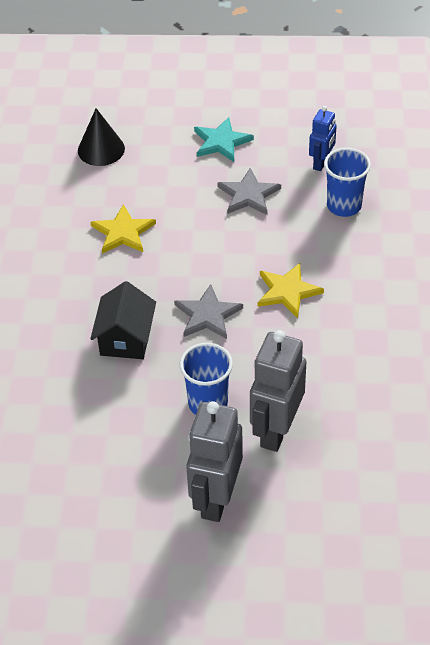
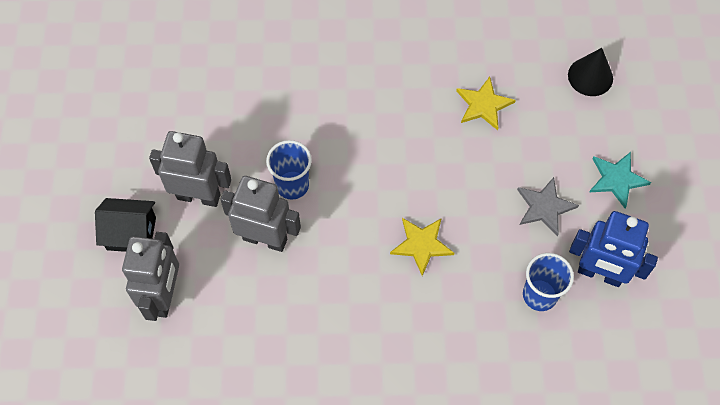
camera: 85 degrees right, 15 degrees up
(126, 338) = (359, 118): black house -> black house (131, 233)
(207, 315) = (389, 179): grey star -> none
(321, 163) = (599, 274): blue robot -> blue robot, size x1.77
(349, 532) = (164, 296): none -> grey robot

